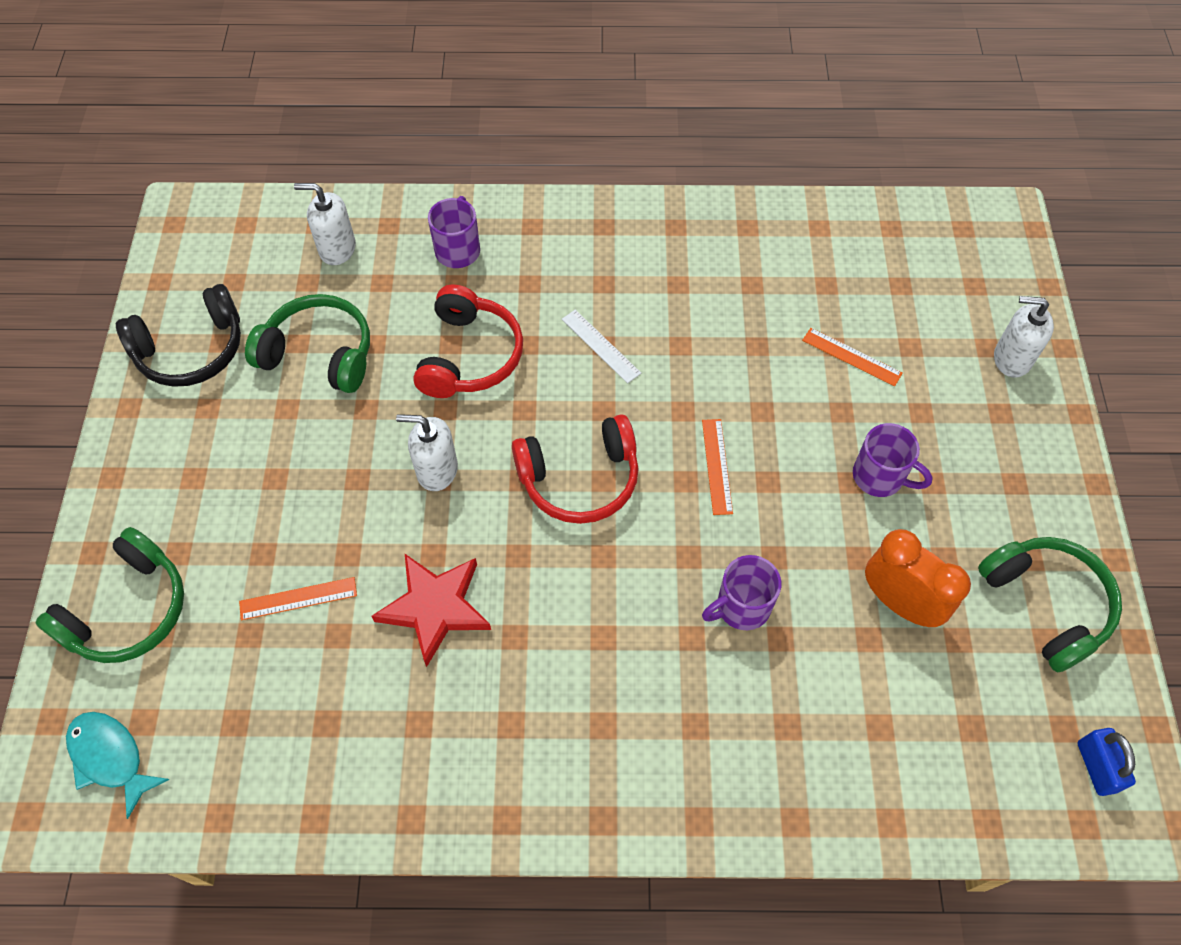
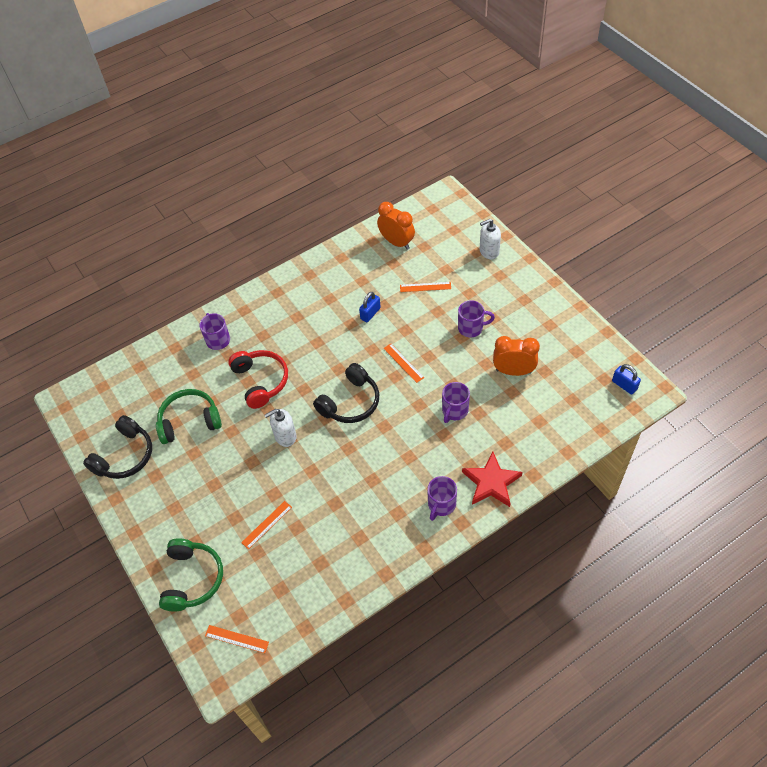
camera: 30 degrees left, 5 degrees down
(110, 758) = (237, 639): turquoise fish -> orange ruler
(337, 249) = (158, 371): white soap dispenser -> none
(435, 608) = (330, 490): red star -> red star (491, 482)
(580, 479) = (350, 402): red headphones -> black headphones
(593, 762) = (441, 505): none -> purple mug
(600, 346) = (316, 343): white ruler -> none
(725, 348) = (370, 313): none -> blue padlock
(858, 253) = (396, 242): none -> orange clock
(1046, 604) = (567, 338): green headphones -> none

